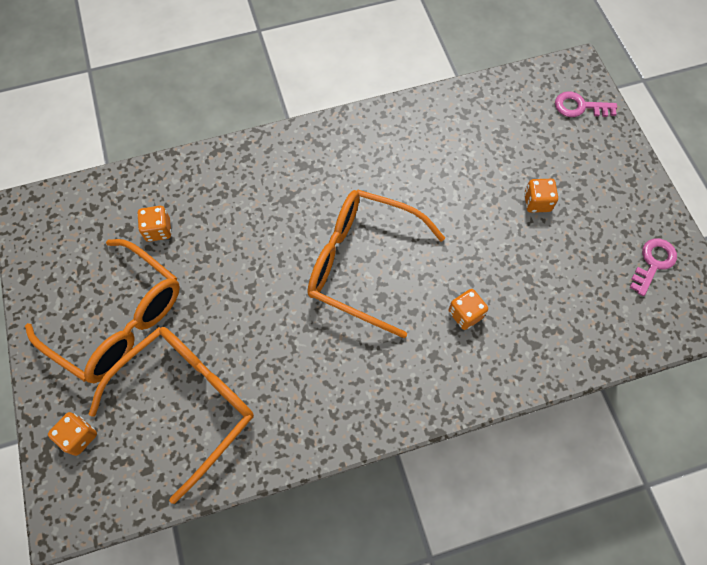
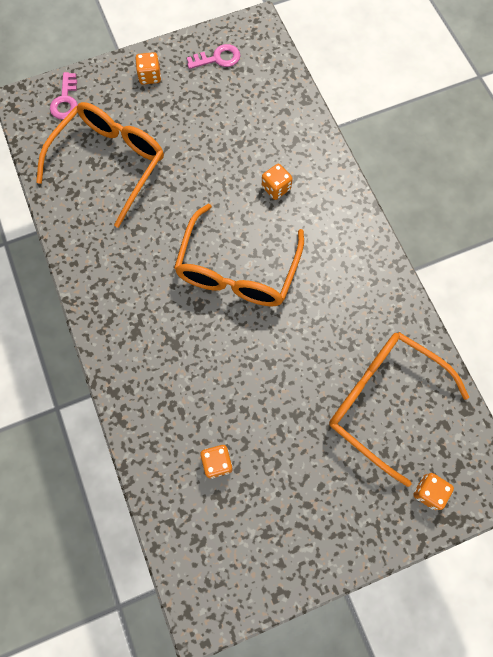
camera: 95 degrees left, 5 degrees up
(118, 320) = (316, 481): orange glasses -> orange glasses (109, 163)
(537, 202) = (167, 135): orange dice -> orange dice (150, 76)
(653, 263) = (218, 58): pink key -> pink key turned 135 degrees clockwise

